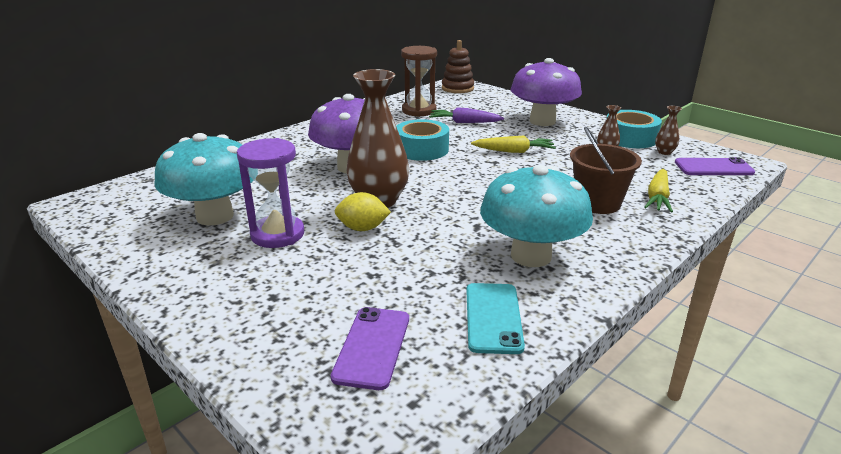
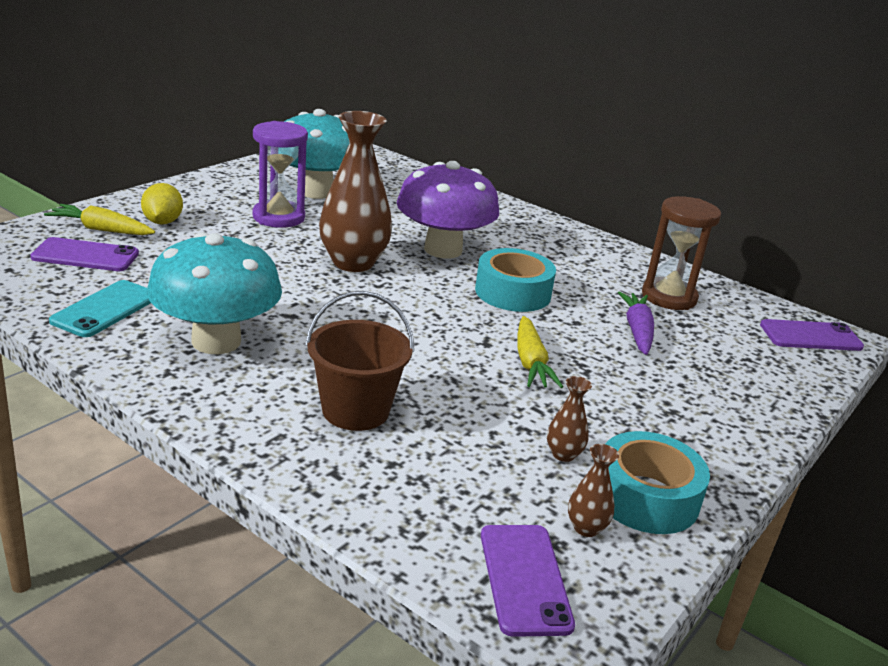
camera: 80 degrees right, 0 degrees up
(362, 228) = (288, 254): yellow lemon -> yellow lemon (162, 222)
(457, 88) = (810, 336): brown stacking toy -> purple phone
(493, 317) = (105, 309): turquoise phone -> turquoise phone turned 60 degrees counterclockwise
(542, 121) = (686, 406): purple mushroom -> none
(657, 197) = (379, 472): yellow carrot -> yellow carrot (101, 229)

